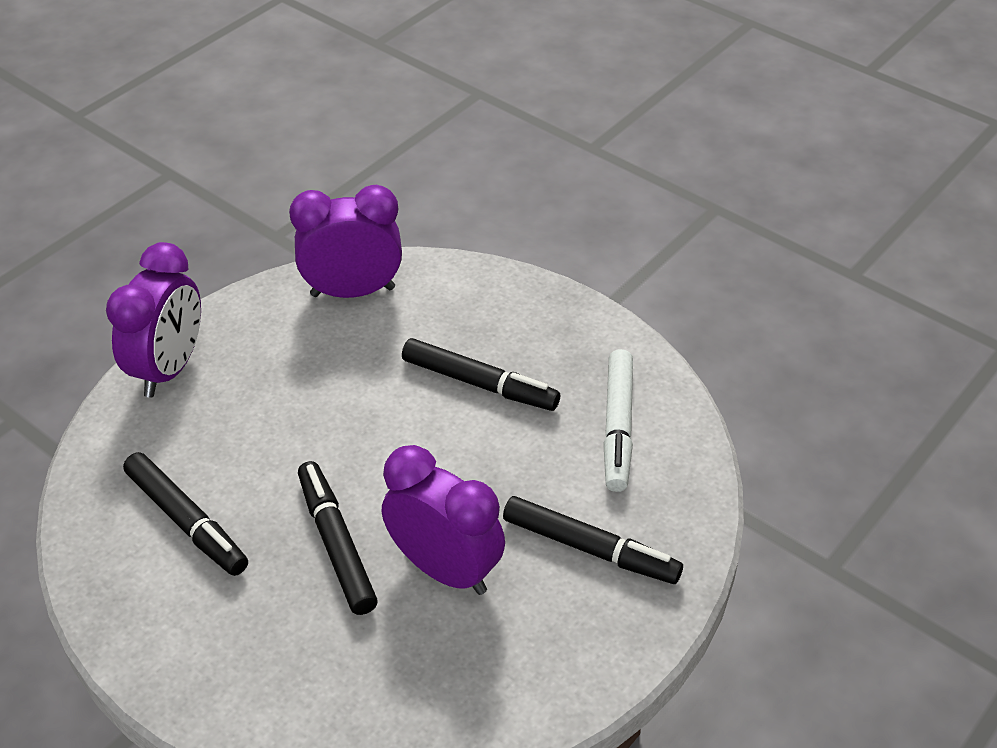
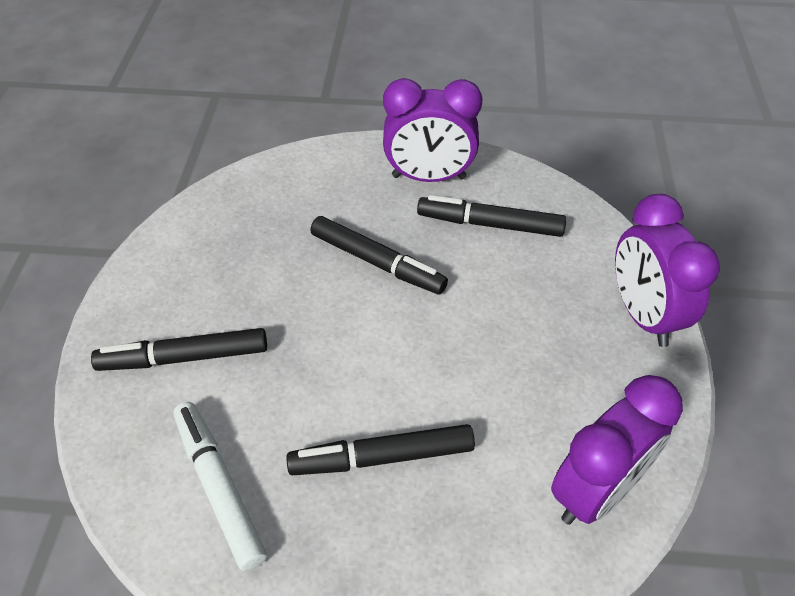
camera: 145 degrees right, 5 degrees up
(445, 569) = (287, 286): purple clock -> purple clock (429, 177)

